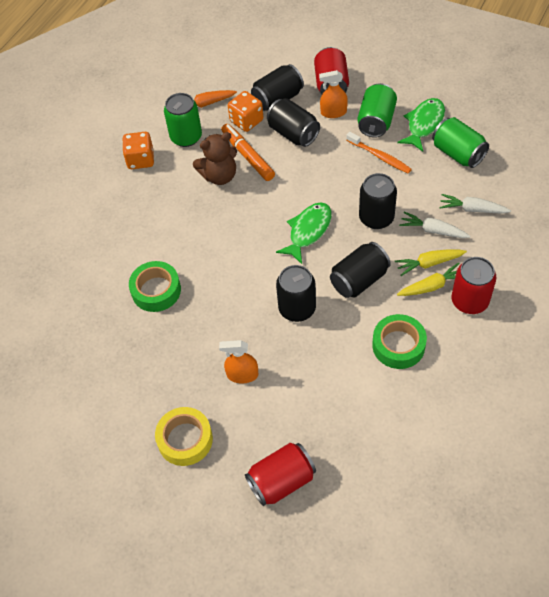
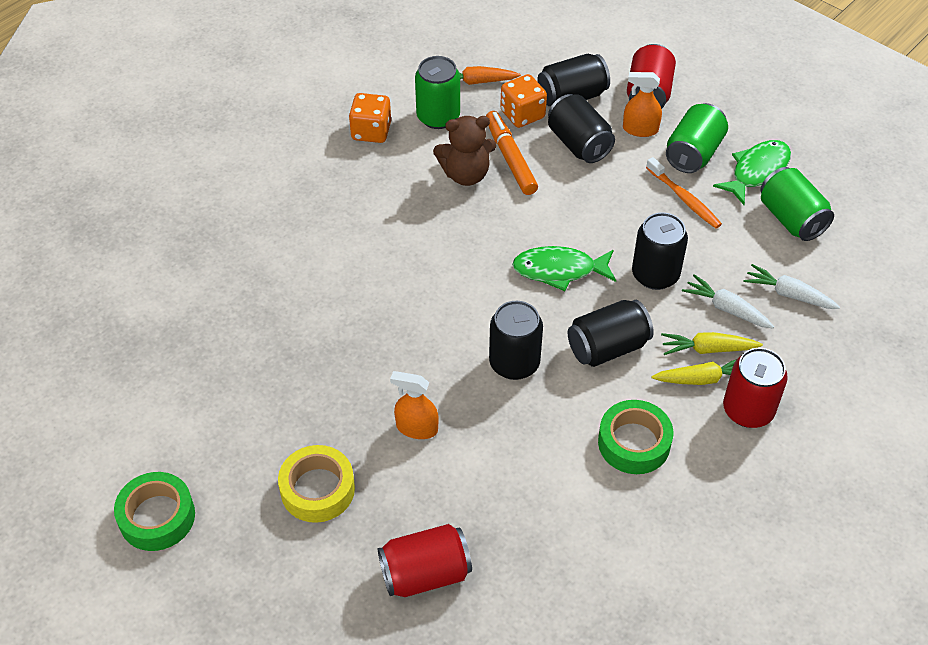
camera: 10 degrees right, 5 degrees down
(156, 290) = (339, 296): green tape -> green tape (157, 517)
(308, 231) = (559, 270): green fish -> green fish turned 135 degrees counterclockwise

